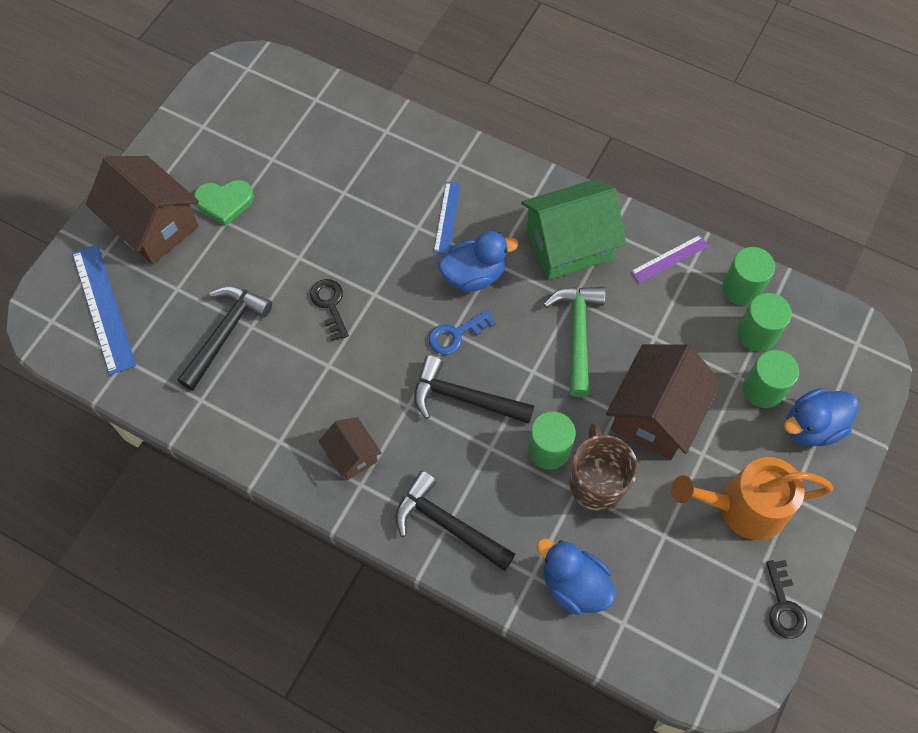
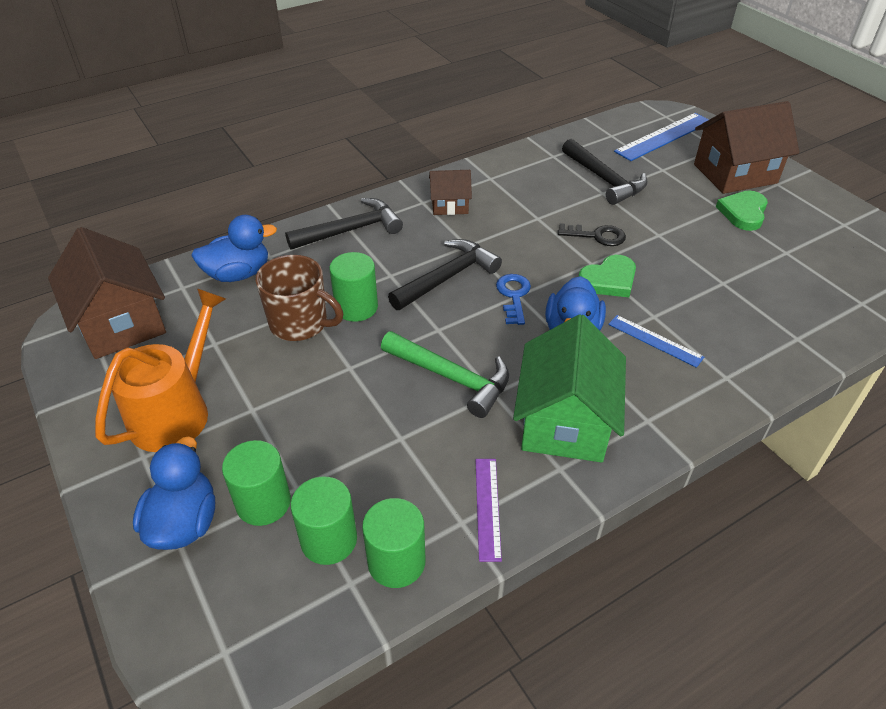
camera: 120 degrees right, 20 degrees down
(103, 308) = (664, 136): blue ruler -> blue ruler turned 45 degrees counterclockwise
(390, 273) = (609, 280): none -> green heart
(655, 414) = (321, 395): brown house -> brown house (121, 323)
(784, 606) = (74, 390): black key -> none

